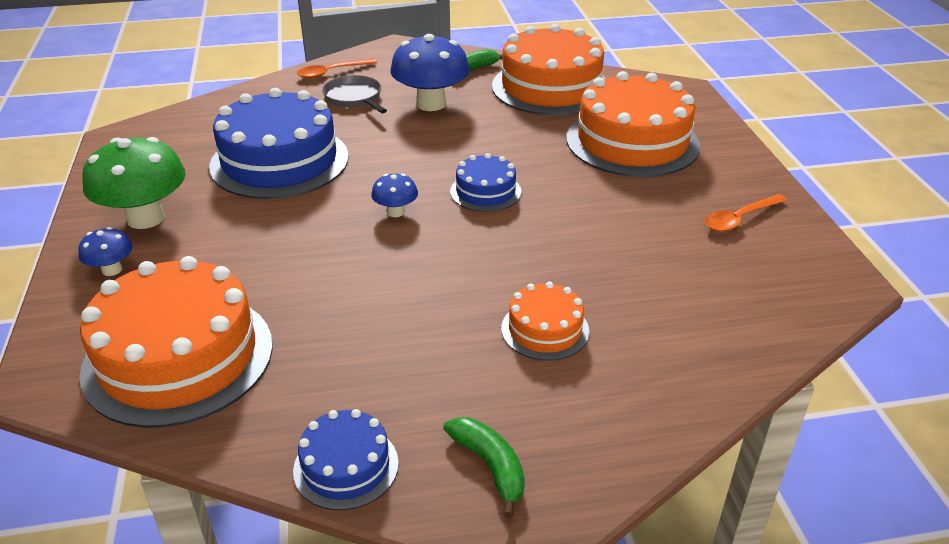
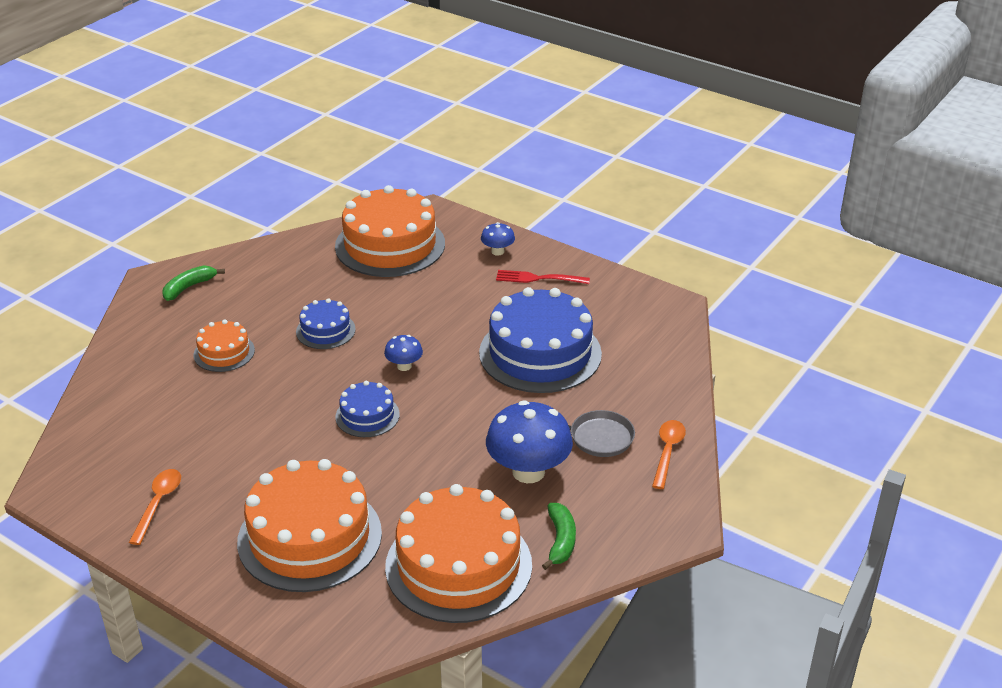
camera: 135 degrees right, 0 degrees up
(146, 218) = (539, 278): green mushroom -> red fork
(346, 466) = (252, 256): blue cake -> blue cake (325, 330)
(490, 466) = (189, 287): green banana -> green banana turned 120 degrees clockwise

